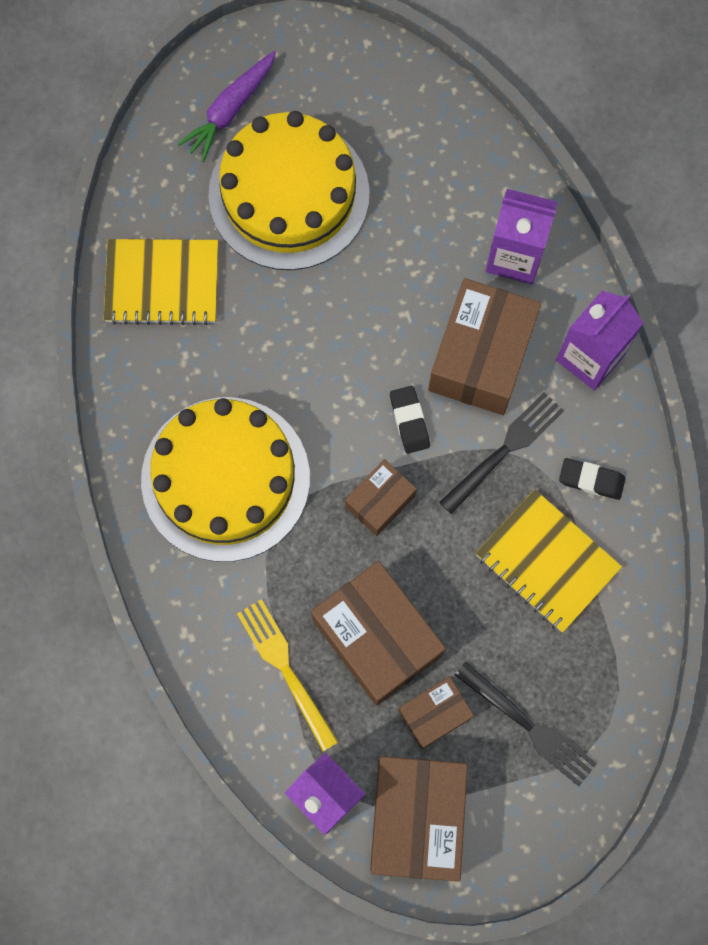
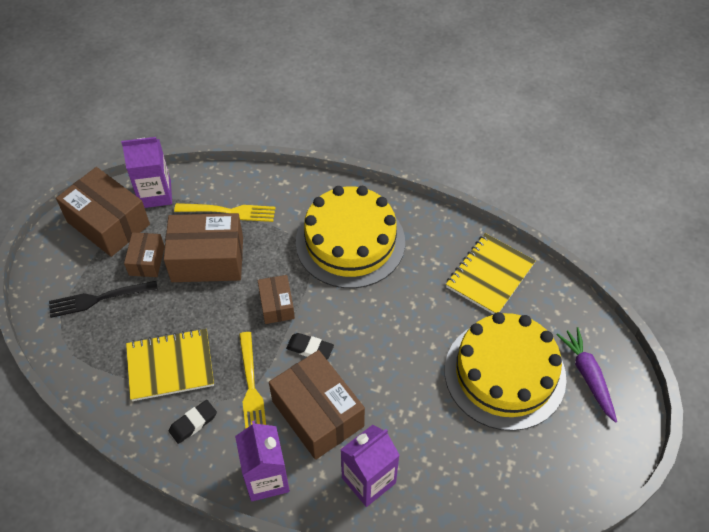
camera: 125 degrees right, 20 degrees down
(504, 450) = (251, 388): black fork -> yellow fork

